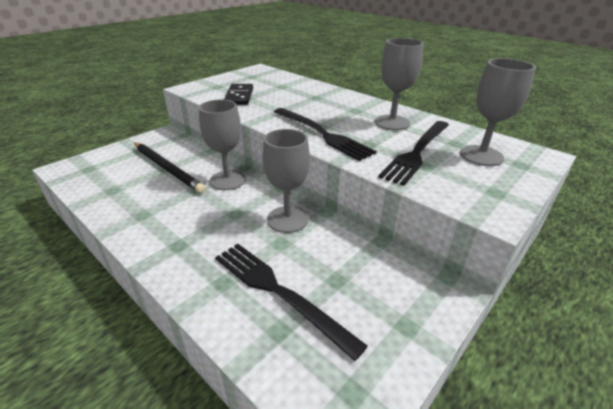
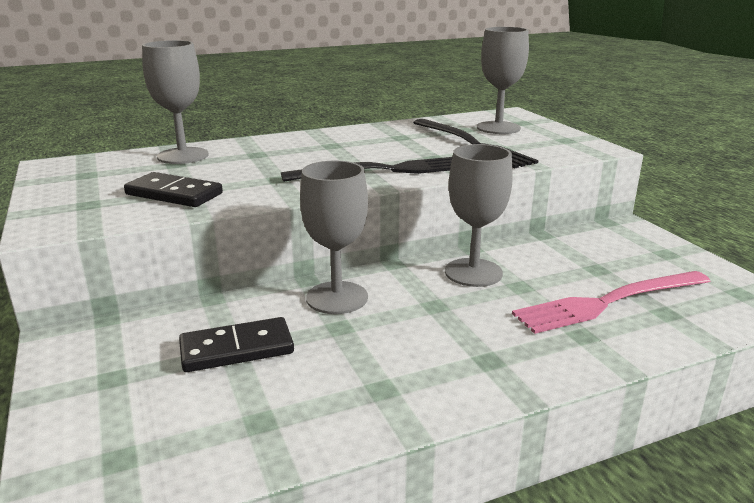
camera: 65 degrees left, 10 degrees down
(167, 168) = (237, 349): black pencil -> black domino
(279, 292) = (608, 302): black fork -> pink fork
(392, 122) = (389, 138): grey goblet -> grey goblet (183, 156)

